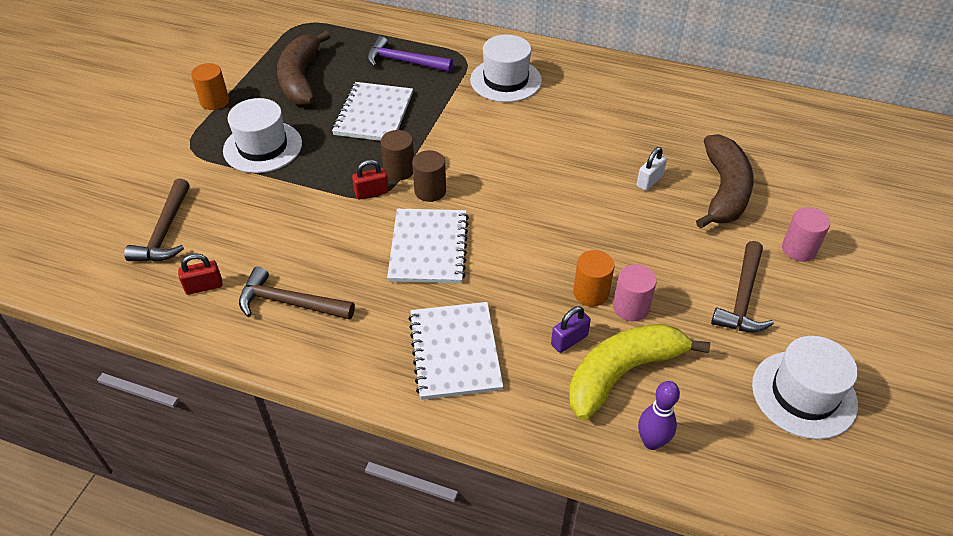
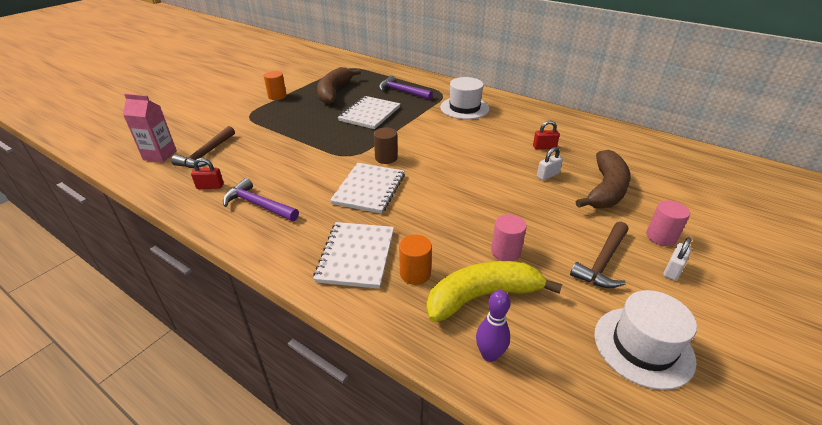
camera: 15 degrees right, 10 degrees down
(94, 247) = (160, 155): none -> pink carton
(262, 147) = (292, 121): white hat -> none
(289, 303) = (258, 205): brown hammer -> purple hammer
(371, 193) = (346, 153): red padlock -> red padlock (544, 147)
(399, 170) = (371, 144): brown cylinder -> none
(569, 340) = (447, 265): purple padlock -> none
(591, 293) = (477, 236): orange cylinder -> orange cylinder (415, 273)
(818, 292) = (673, 270): none -> white padlock

